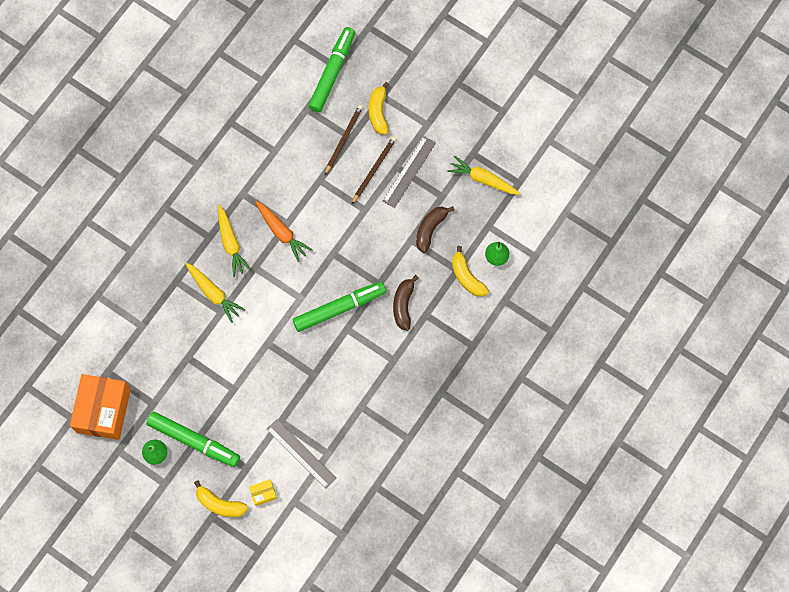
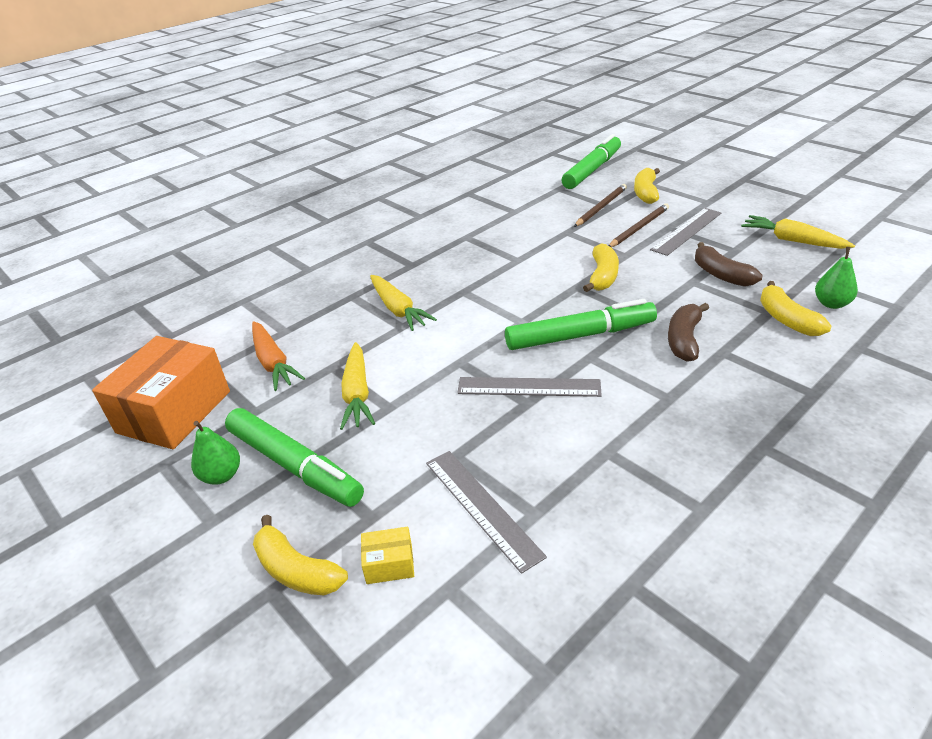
camera: 15 degrees right, 35 degrees down
(231, 243) = (438, 271): yellow carrot -> yellow carrot (357, 393)
(282, 232) = (508, 266): orange carrot -> orange carrot (273, 362)
(313, 361) = (528, 387): none -> grey ruler
(350, 239) = (603, 276): none -> yellow banana
(430, 229) = (721, 275): brown banana -> brown banana turned 75 degrees counterclockwise

